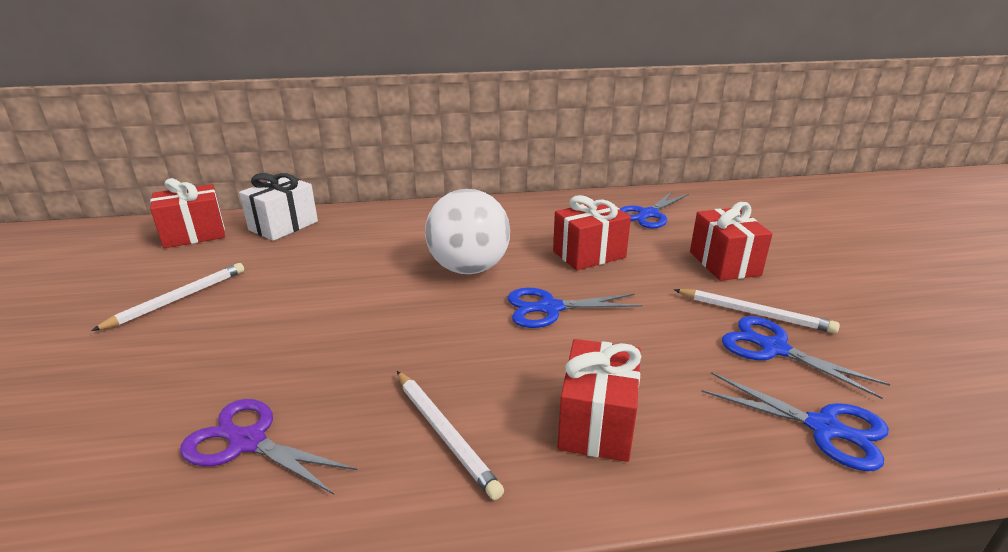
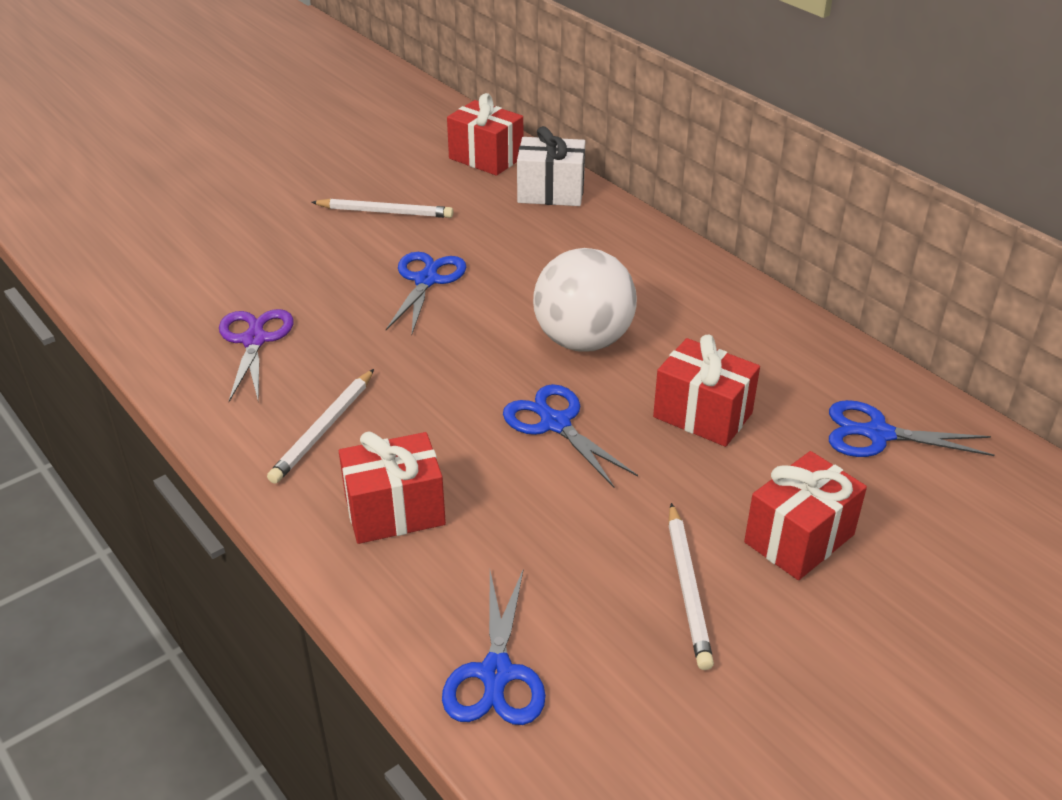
camera: 60 degrees right, 10 degrees up
(774, 349) = (619, 616): blue scissors -> blue scissors (426, 280)

